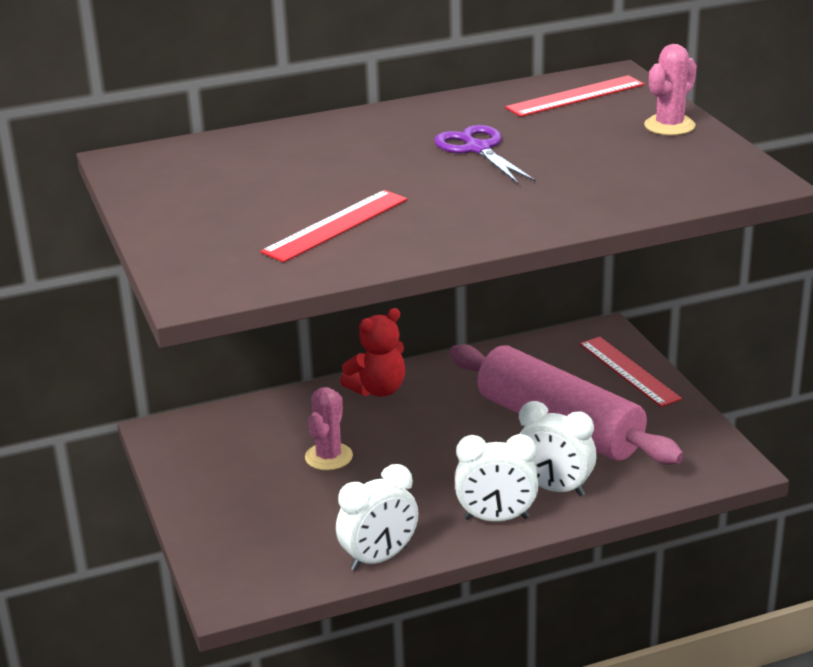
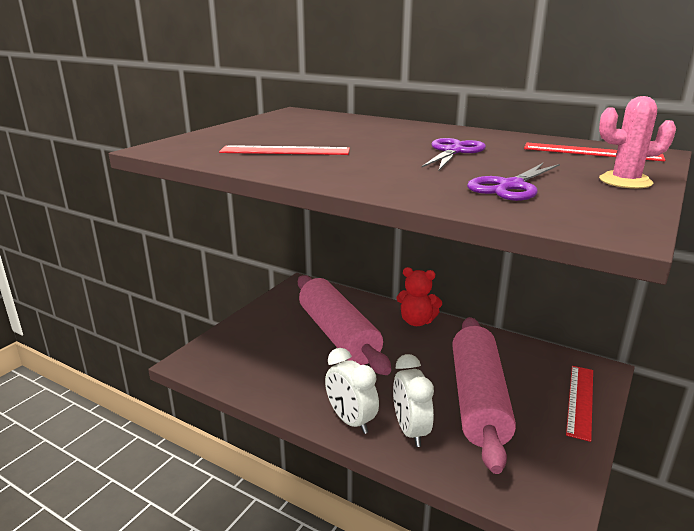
camera: 50 degrees right, 5 degrees down
(328, 457) = (338, 335): pink cactus -> pink rolling pin
(379, 558) = (265, 394): white clock -> none
(618, 172) = (511, 186): none -> purple scissors

